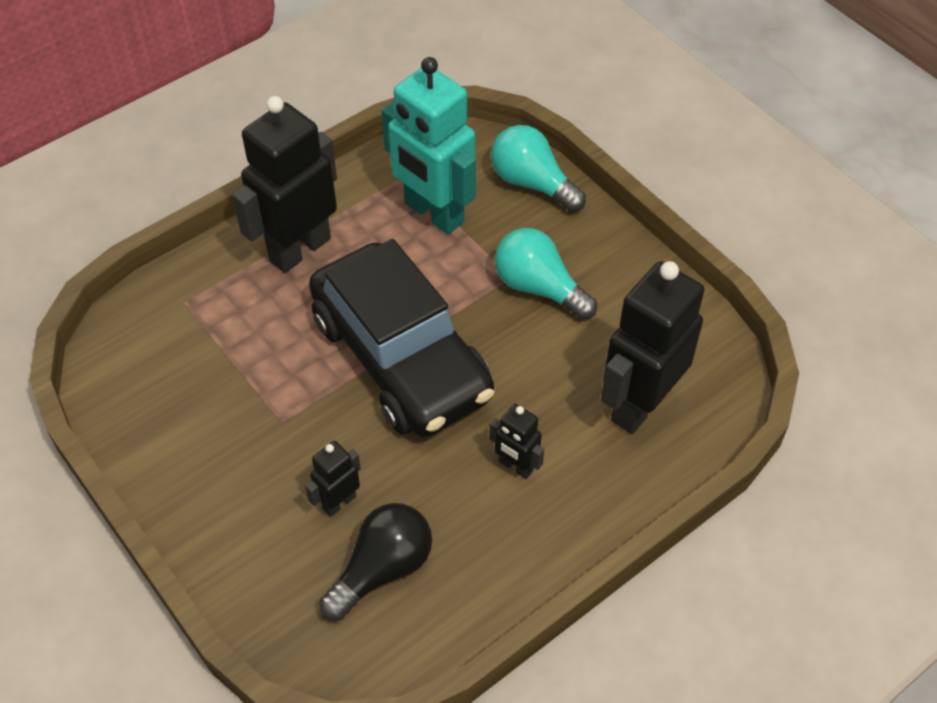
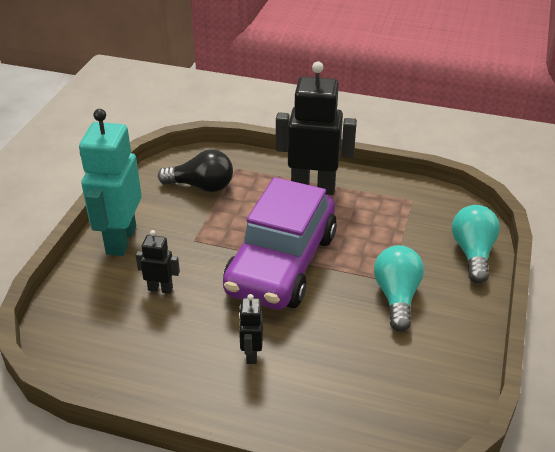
camera: 55 degrees right, 15 degrees down
(382, 569) = (130, 330): black light bulb -> black light bulb (201, 186)
(401, 357) = (281, 263): black car -> purple car
(433, 213) = (398, 224): turquoise robot -> turquoise robot (120, 240)
(639, 405) = (358, 394): black robot -> none

